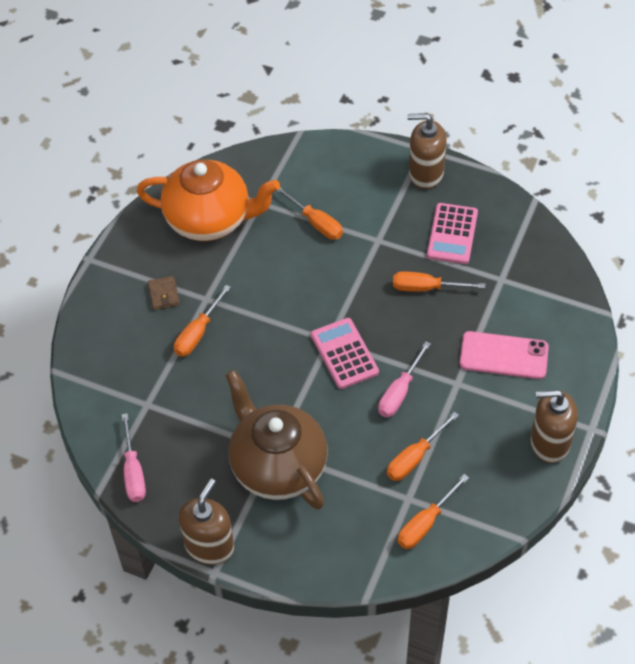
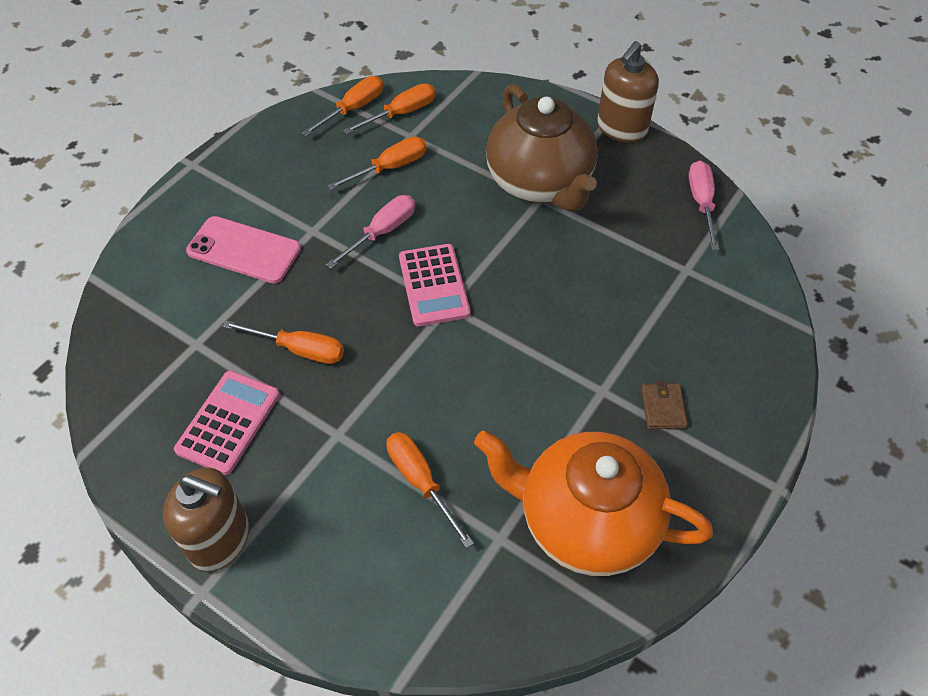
camera: 170 degrees left, 0 degrees up
(198, 333) = (618, 344): orange screwdriver -> orange screwdriver (353, 109)
(549, 442) = (243, 158): brown soap dispenser -> none

